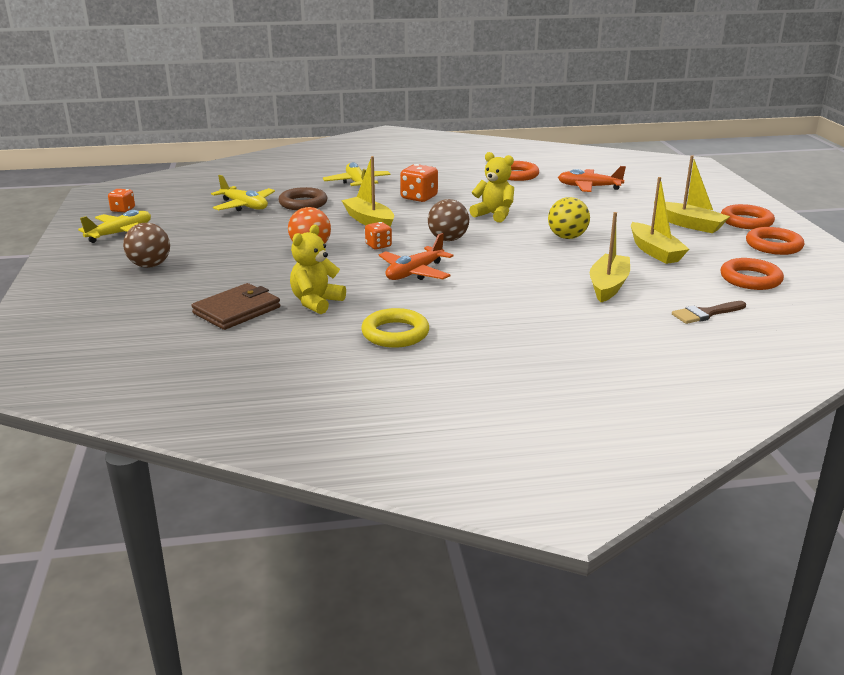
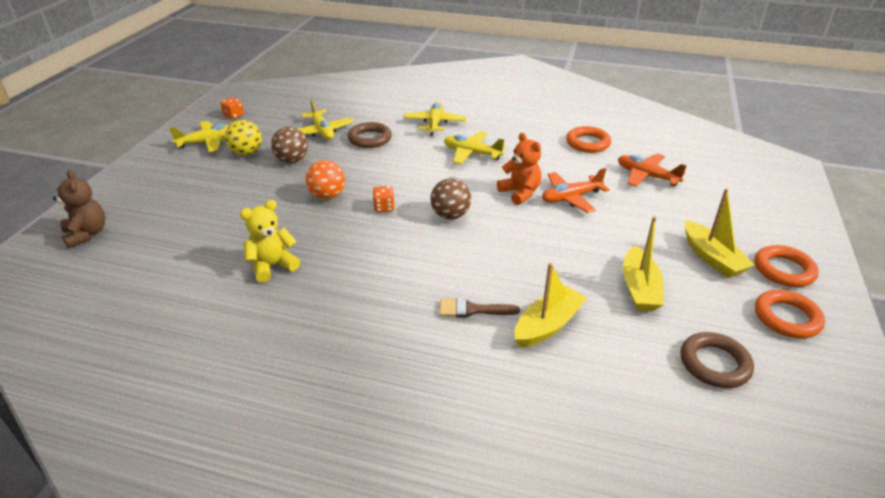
camera: 25 degrees right, 10 degrees up
(69, 322) = (87, 234): none -> brown teddy bear
(150, 265) = (195, 184): brown ball -> brown ball (292, 160)
(237, 310) = (207, 257): brown wallet -> none
(369, 221) = (403, 174): yellow boat -> none
(395, 333) = (299, 328): yellow ring -> none
(414, 273) = (383, 252): orange plane -> orange plane (571, 198)
(419, 197) = (472, 153): orange dice -> yellow plane
(494, 215) = (520, 193): yellow teddy bear -> orange teddy bear
(567, 237) = (565, 242): yellow ball -> yellow ball (246, 153)
(705, 314) = (617, 403): brown brush -> brown brush (472, 310)
(750, 279) = (714, 364): orange ring -> brown ring

